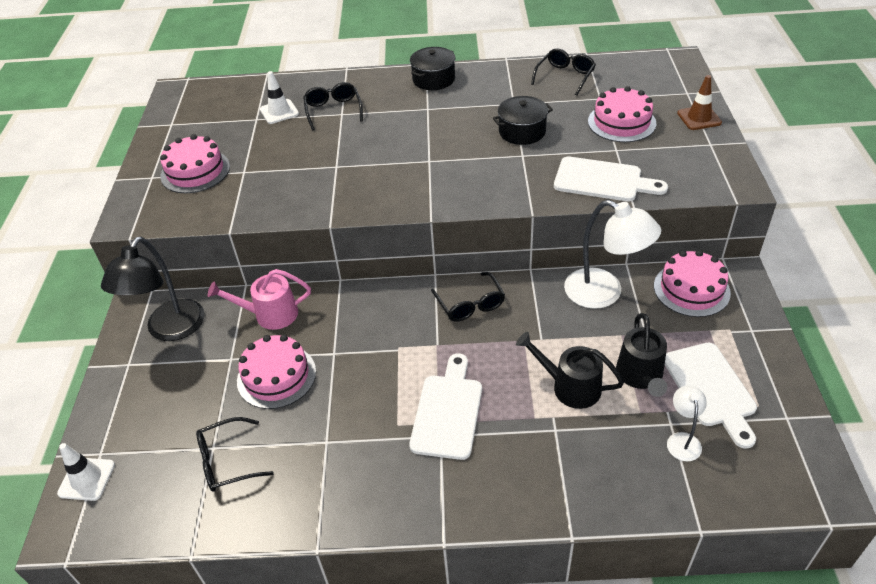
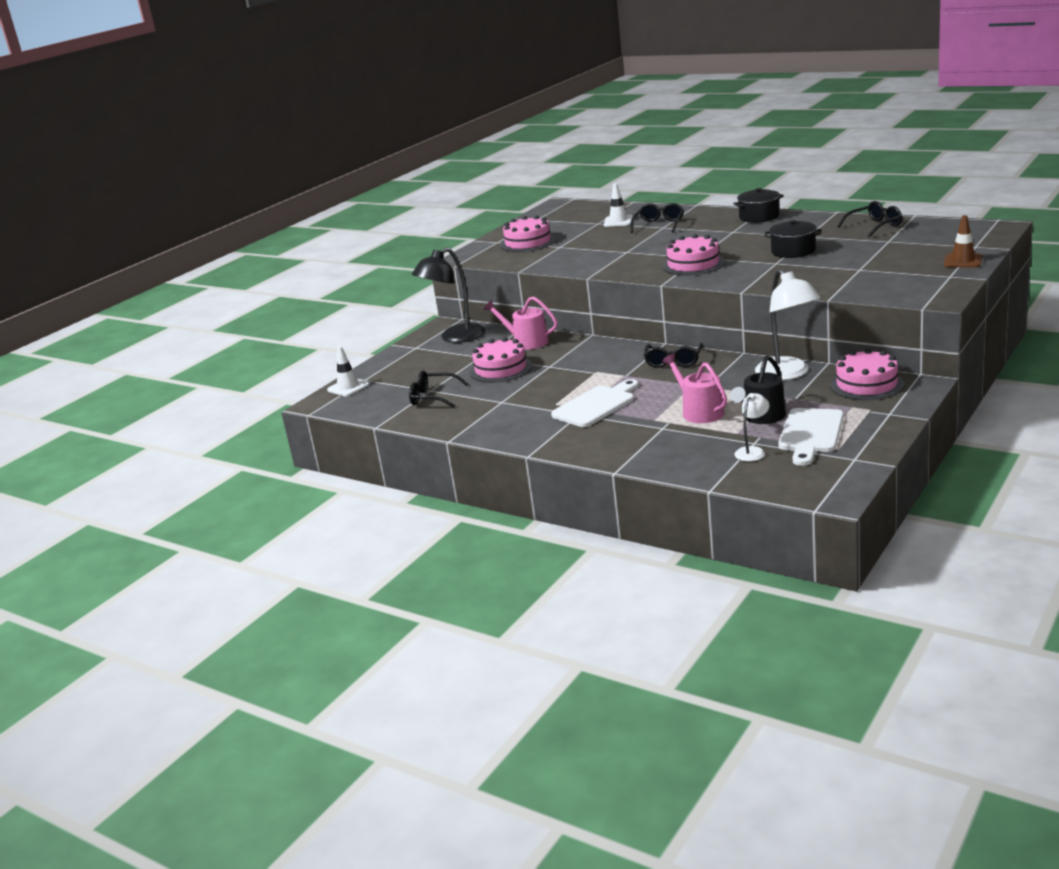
camera: 35 degrees right, 20 degrees down
(570, 387) = (699, 412): black watering can -> pink watering can
(602, 180) = (823, 283): white cutting board -> none
(621, 122) = (887, 256): pink cake -> pink cake (693, 264)

